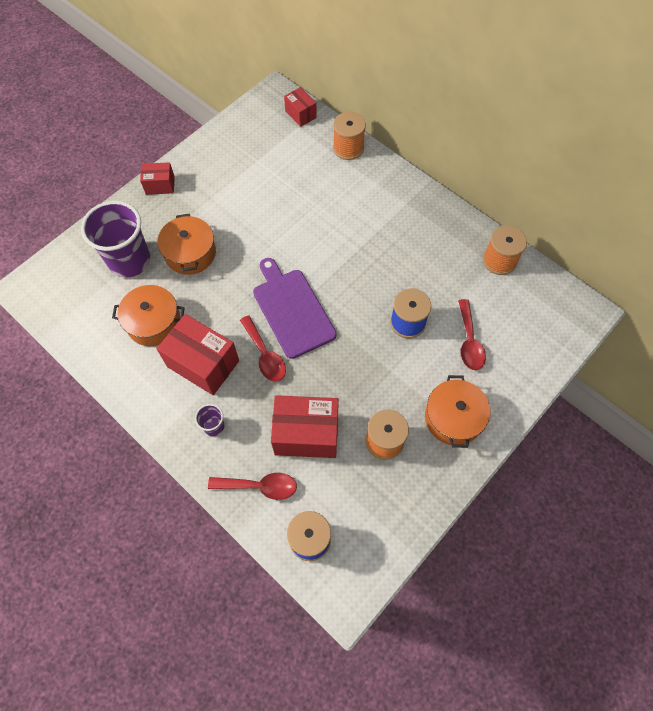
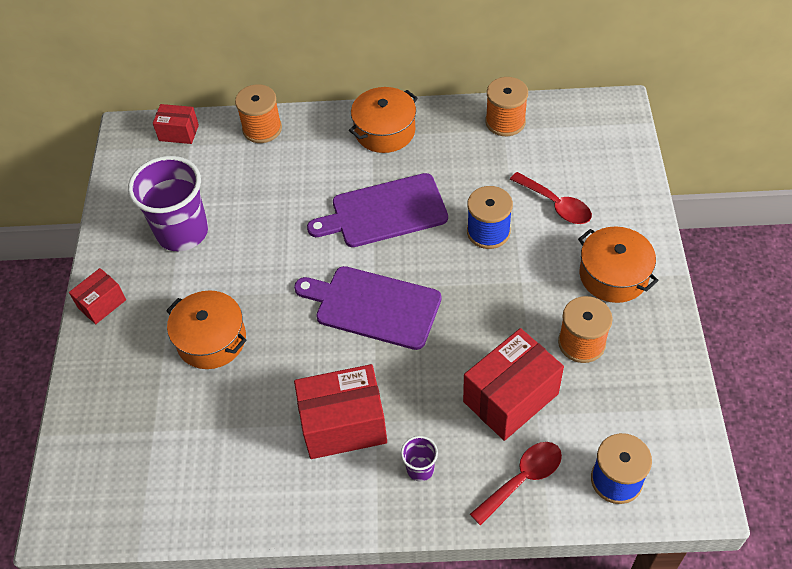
camera: 40 degrees left, 10 degrees down
(129, 261) = (153, 399): purple cup -> purple cup (182, 232)
(153, 322) = (248, 432): orange pot -> orange pot (385, 131)
(264, 355) = (393, 366): red spoon -> none
(361, 257) = (384, 212): none -> purple cutting board

